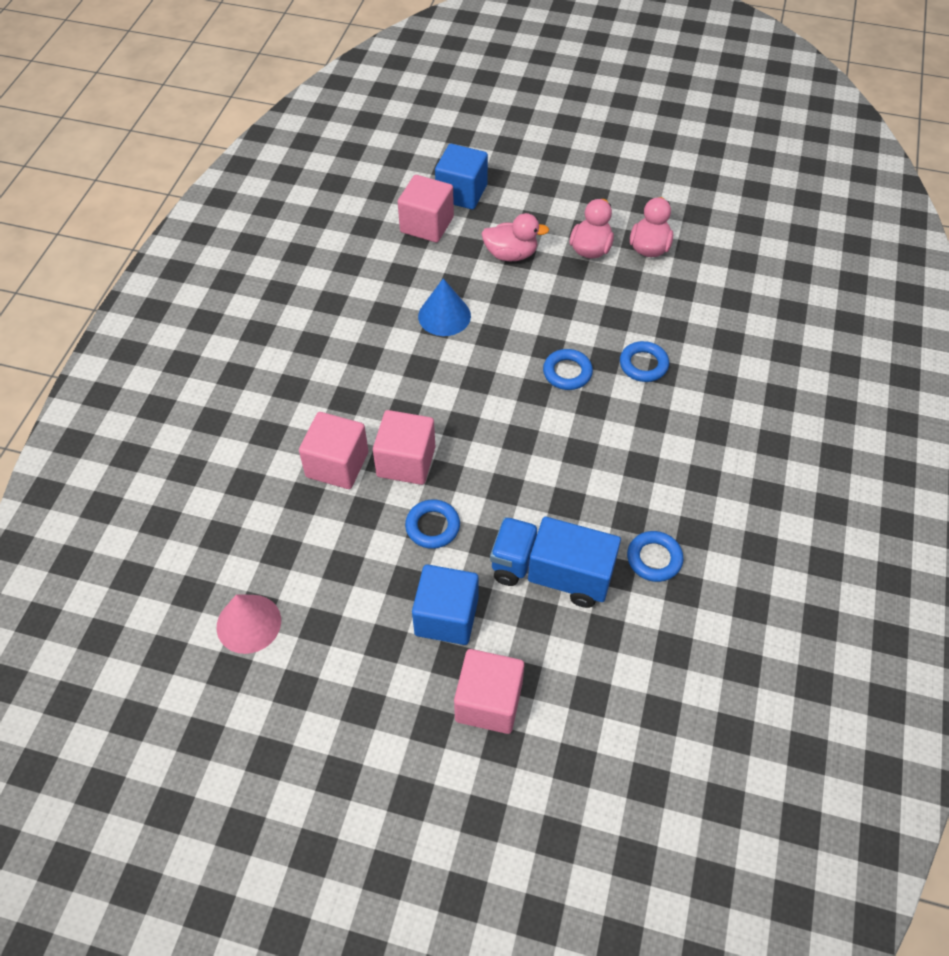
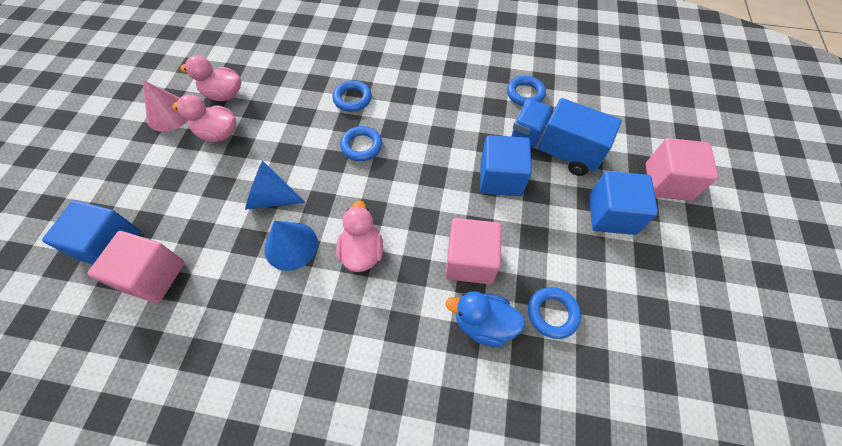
camera: 95 degrees left, 5 degrees up
(248, 623) = (676, 379): pink cone -> pink cone (169, 114)
(337, 464) = (483, 324): pink cube -> blue duck
(432, 526) = (533, 232): blue ring -> blue ring (552, 313)
(502, 298) = (271, 198): none -> blue cone
(510, 506) = (500, 178): none -> blue cube
(511, 254) = (214, 194): pink duck -> pink duck (362, 251)
(551, 574) = (553, 150): blue truck -> blue truck turned 105 degrees clockwise

